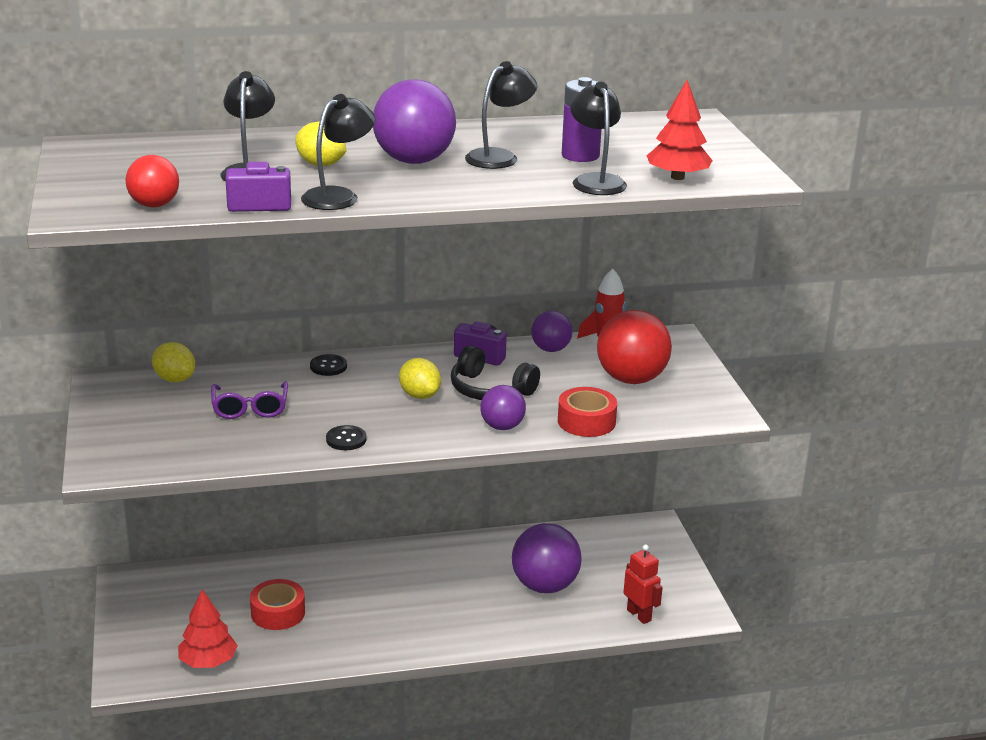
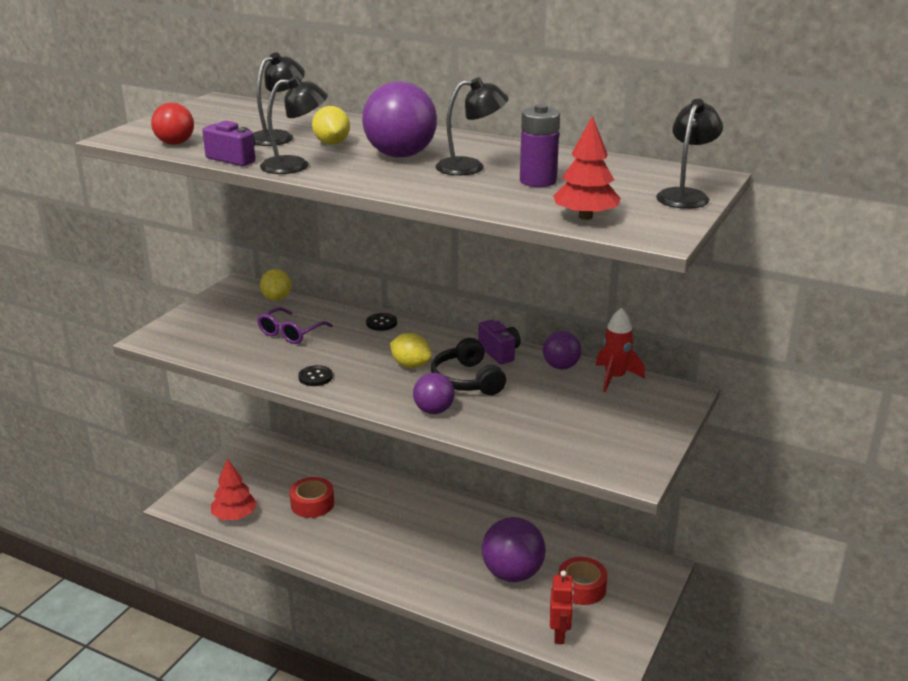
camera: 40 degrees right, 0 degrees up
(419, 395) = (411, 365): yellow lemon -> yellow lemon turned 60 degrees counterclockwise
(586, 421) = (504, 432): red tape -> red tape (581, 588)
(596, 181) = (508, 202): black lamp -> black lamp (685, 195)
(631, 379) = (592, 413): red ball -> none

